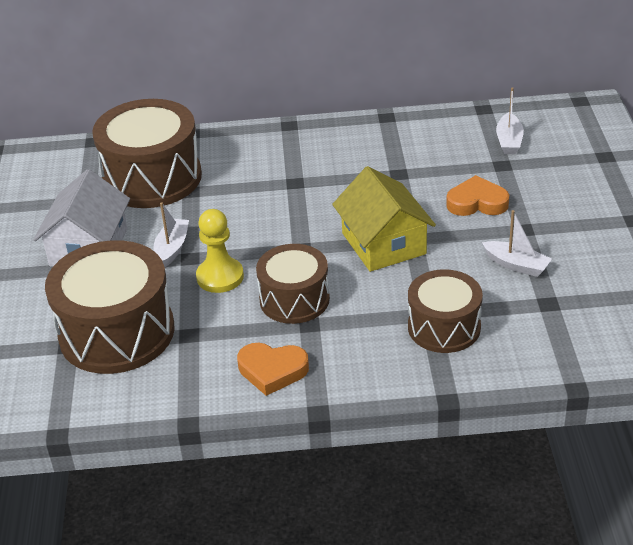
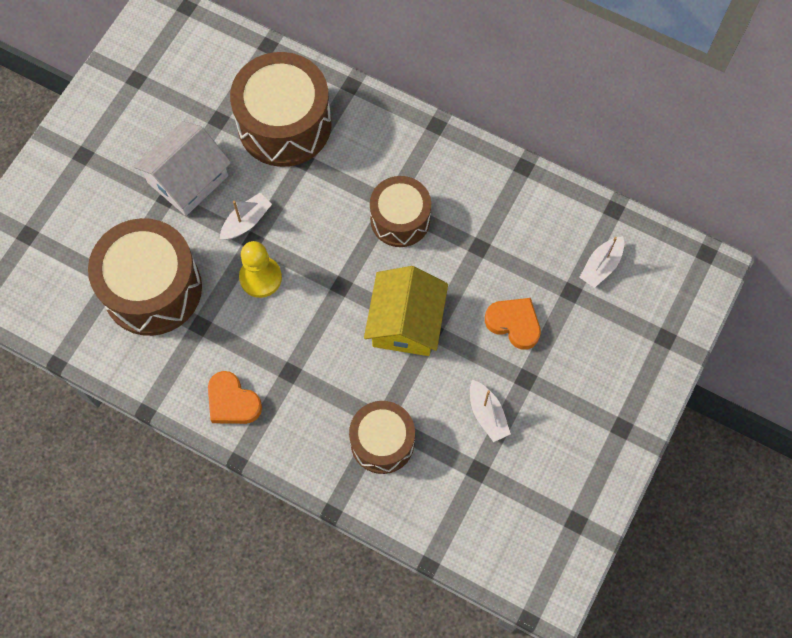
camera: 30 degrees right, 30 degrees up
(294, 299) = (297, 339): brown drum -> brown drum (400, 219)

